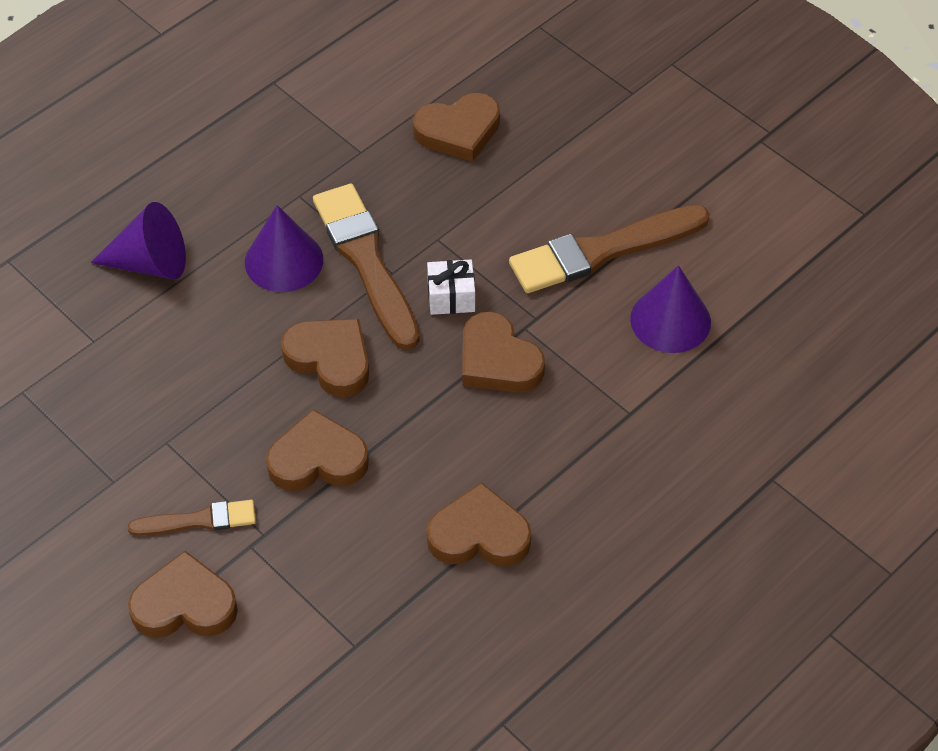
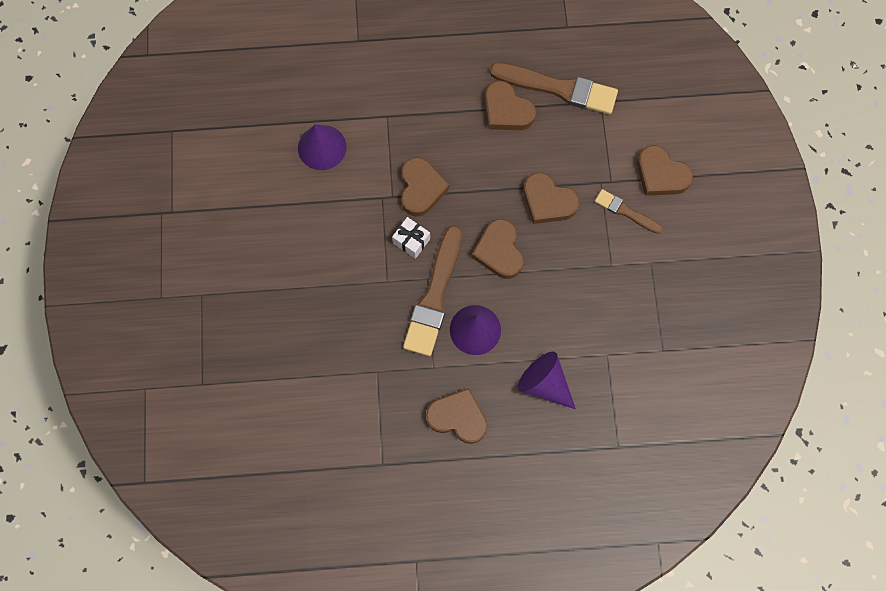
camera: 140 degrees left, 20 degrees up
(458, 131) = (314, 343): brown heart -> brown heart (458, 417)
(602, 251) = (315, 209): brown brush -> brown brush (558, 88)

